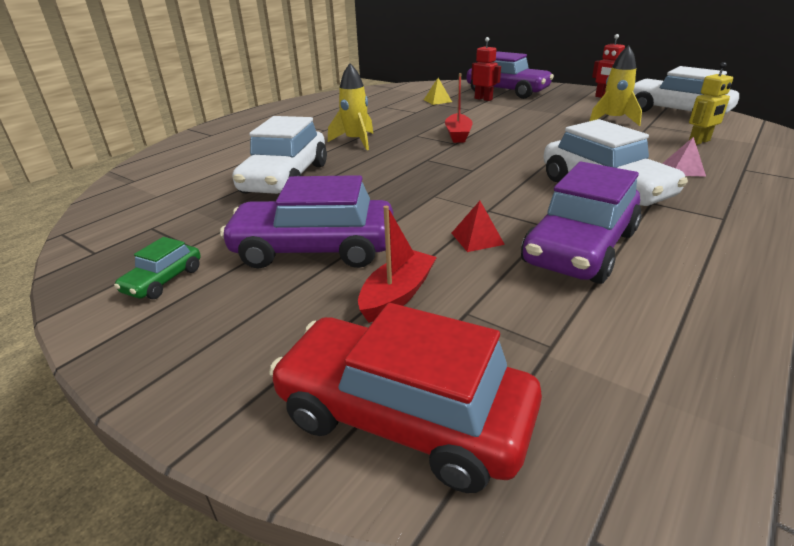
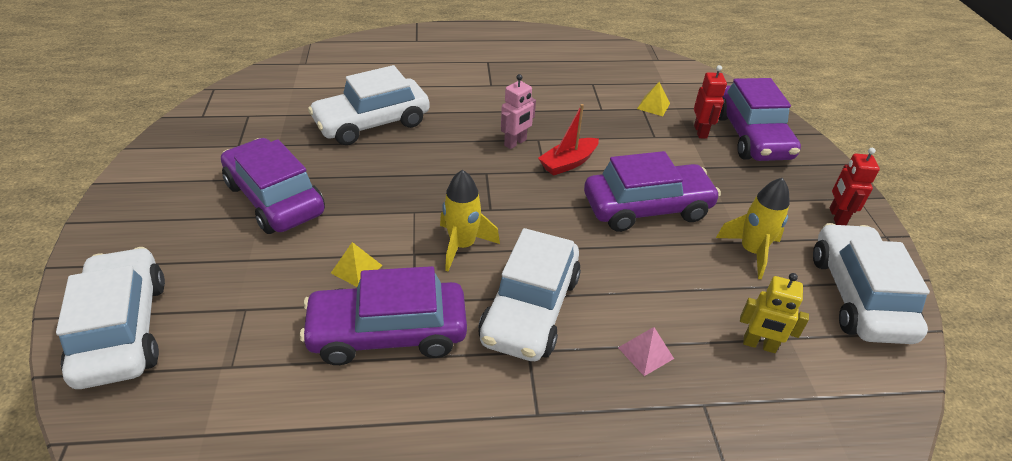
camera: 45 degrees right, 10 degrees up
(163, 280) = (191, 162): green car -> none
(356, 141) = (483, 115): yellow rocket -> yellow rocket (462, 245)
(397, 295) = (244, 267): red boat -> none
(403, 416) = (122, 329): red car -> white car
(408, 142) = (515, 143): none -> pink robot
(477, 238) = (356, 269): red pyramid -> yellow pyramid
(538, 130) = (647, 208): none -> purple car

